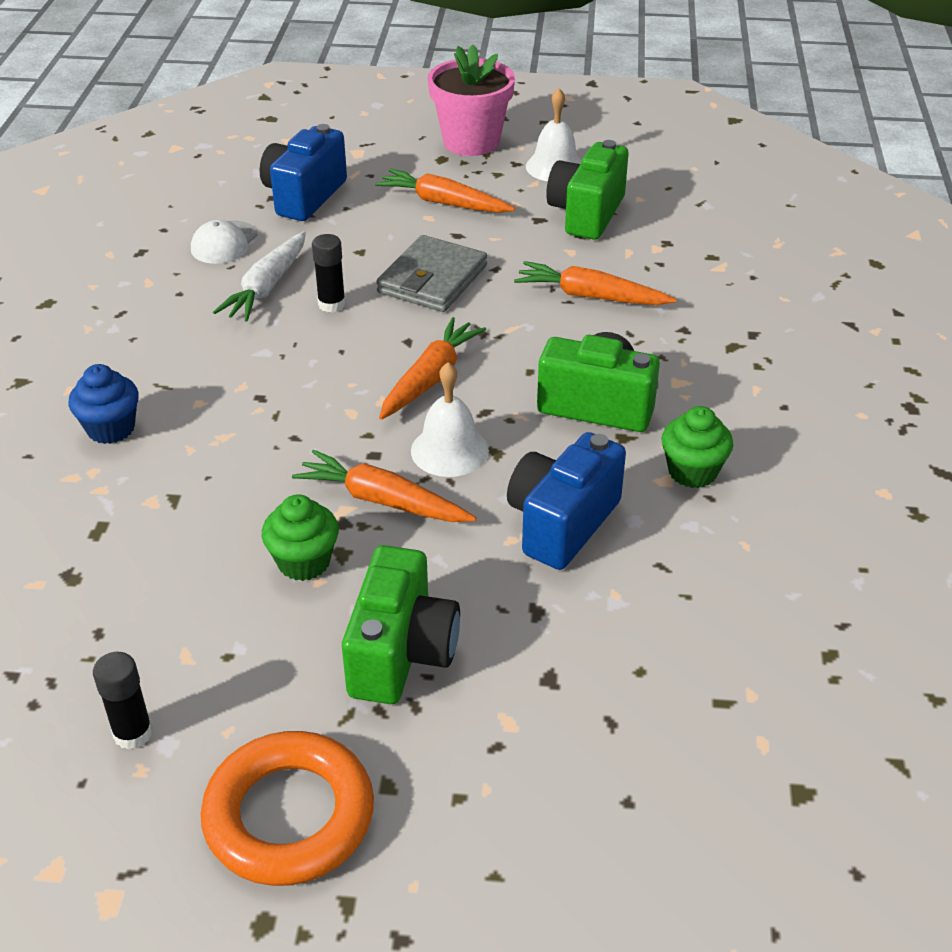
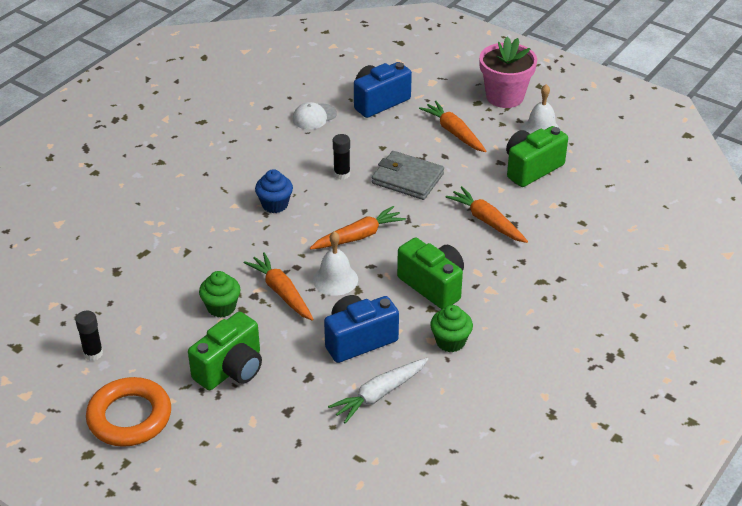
camera: 30 degrees right, 0 degrees up
(111, 429) = (184, 203): blue cupcake -> blue cupcake (275, 204)
(267, 287) = (316, 151): white carrot -> white carrot (379, 394)
(432, 279) = (407, 179): grey wallet -> grey wallet turned 60 degrees clockwise

